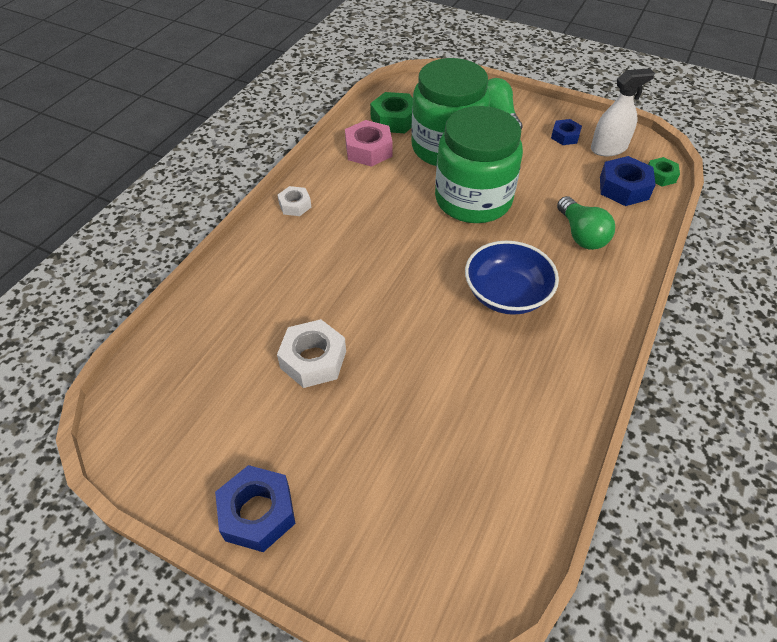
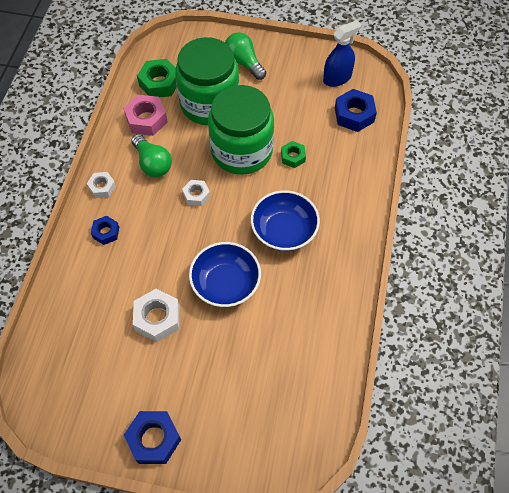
camera: 15 degrees left, 10 degrees up
(404, 234) = (196, 195): none -> white nut
(414, 338) = (225, 283): none -> blue bowl
(565, 136) = (301, 72): blue nut -> blue nut (106, 232)
(581, 234) = (329, 166): green light bulb -> green light bulb (152, 163)
(608, 148) = (337, 78): white spray bottle -> blue spray bottle
(660, 176) = (380, 97): green nut -> green nut (293, 157)

